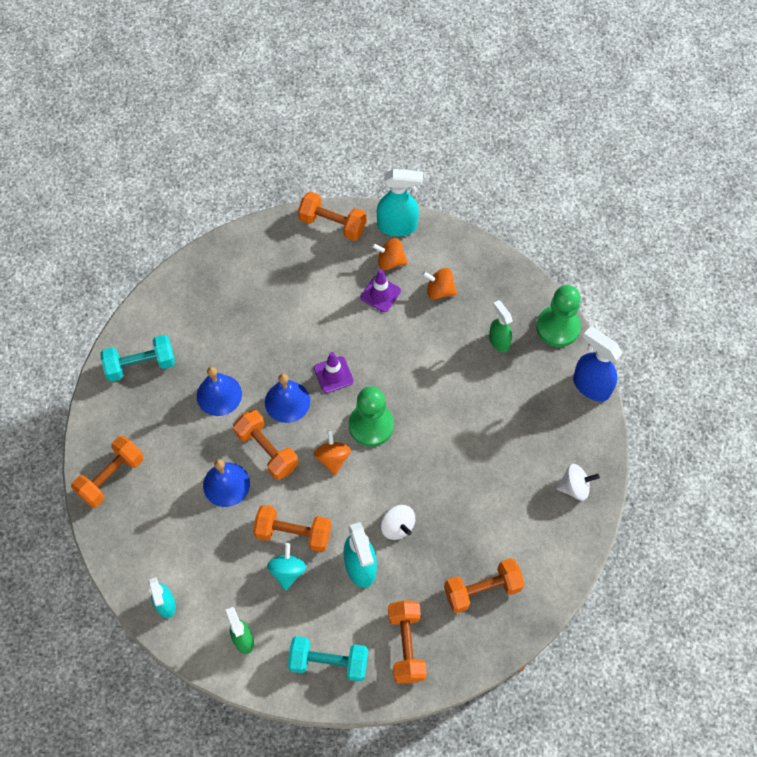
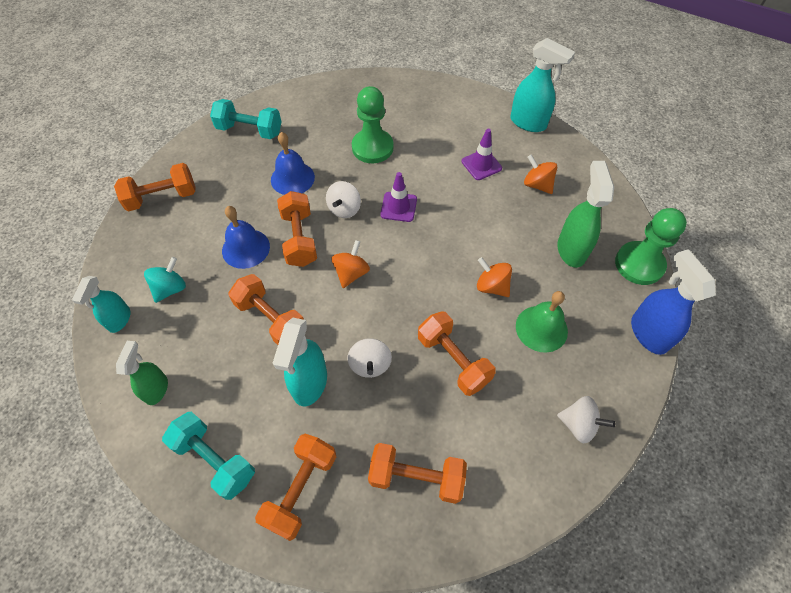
camera: 30 degrees right, 5 degrees down
(287, 401) = (344, 209): blue bell -> white spinning top
(287, 571) = (241, 349): turquoise spinning top -> turquoise spinning top (171, 288)
(333, 224) = (473, 100): orange dumbbell -> orange dumbbell (453, 360)
(371, 425) = (404, 263): green pawn -> green pawn (372, 147)
(390, 261) = (505, 145): orange spinning top -> orange spinning top (492, 286)
(499, 341) = (571, 249): green spray bottle -> green spray bottle, size x1.54
(510, 425) = (541, 328): none -> green bell

